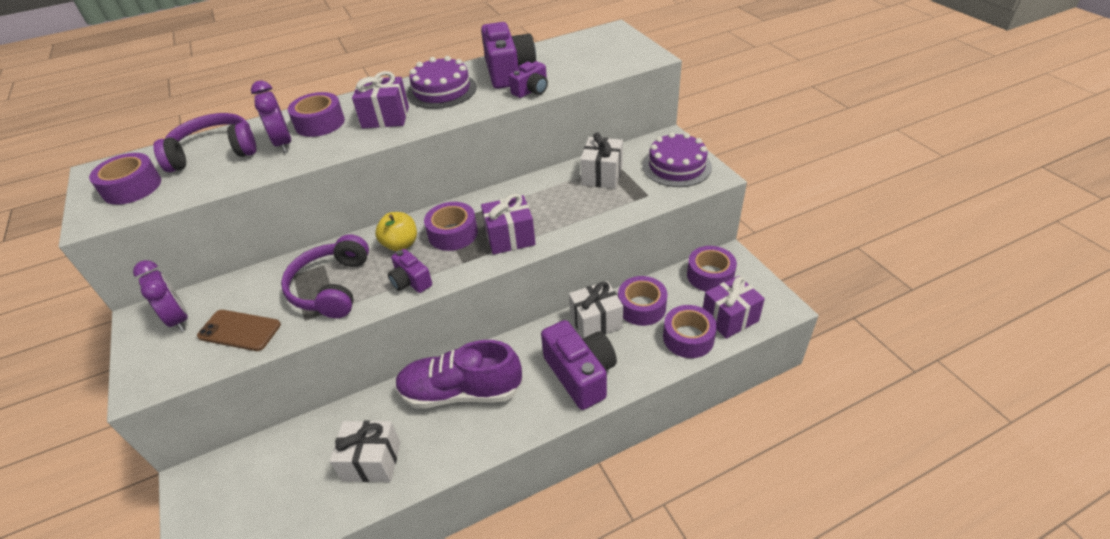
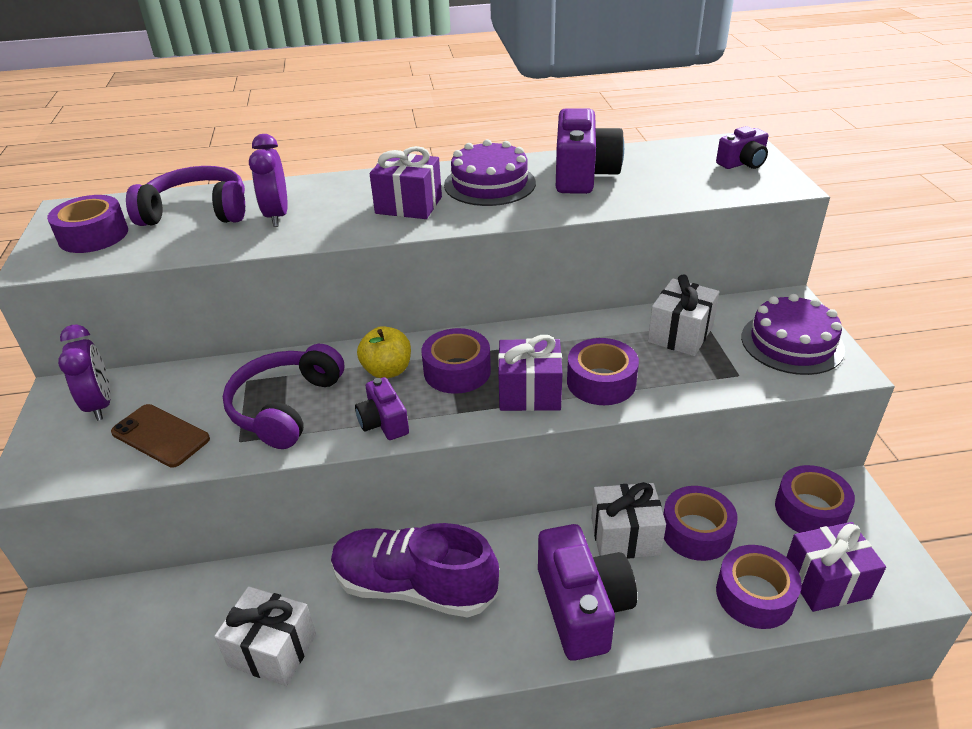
camera: 15 degrees right, 5 degrees down
(320, 123) = (328, 198): purple tape -> purple tape (601, 382)
(531, 90) = (605, 203): purple camera -> purple camera (742, 163)

